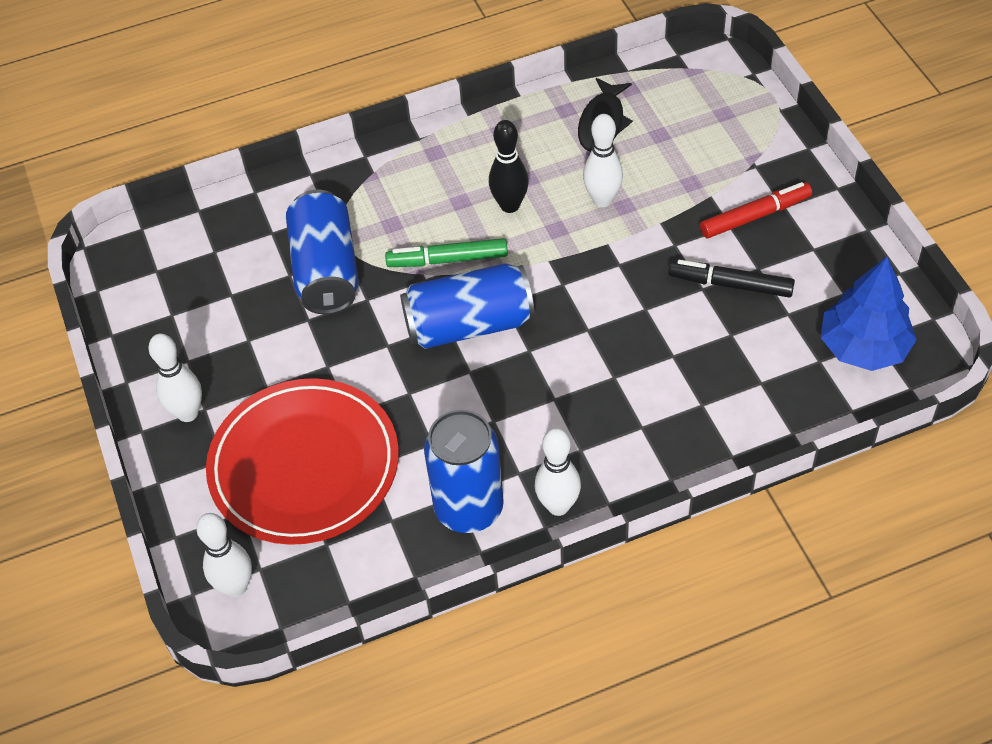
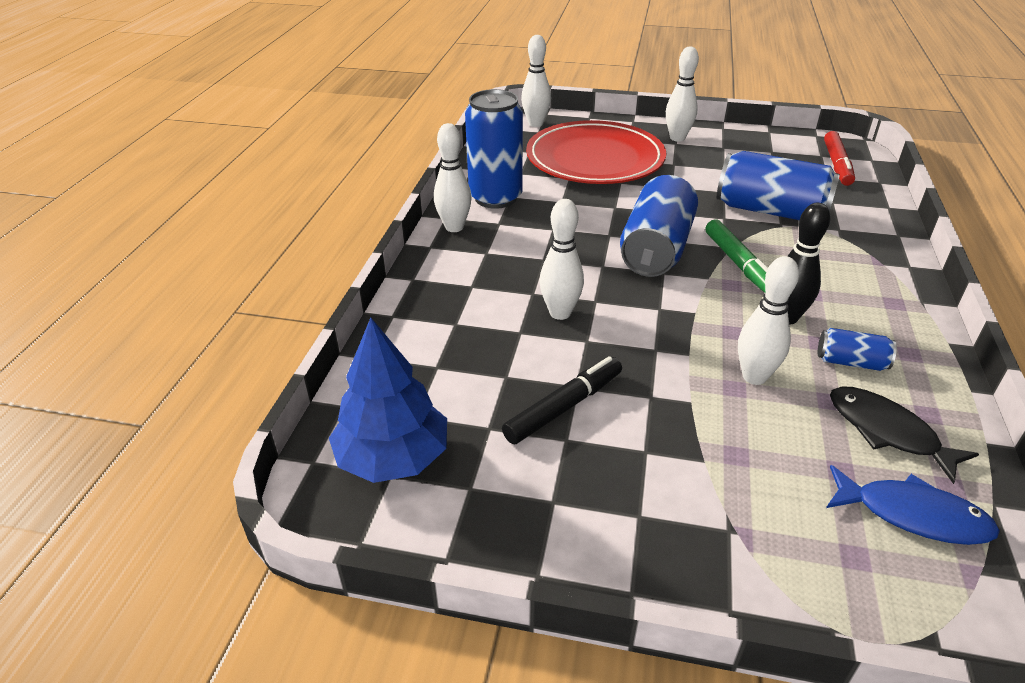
camera: 120 degrees right, 15 degrees down
(448, 260) = (738, 263): green marker -> green marker turned 135 degrees clockwise
(539, 157) = (851, 362): none -> blue can
(625, 343) = (560, 313): none -> white bowling pin
(669, 98) = (913, 515): none -> blue fish
(754, 216) = (643, 479): red marker -> red marker (837, 164)

